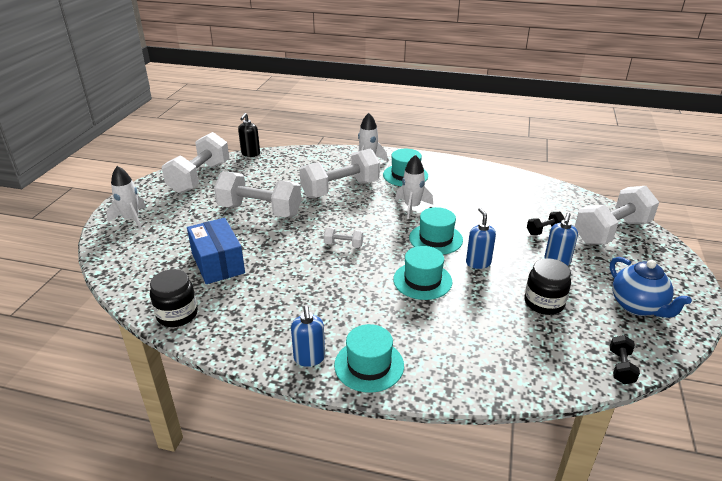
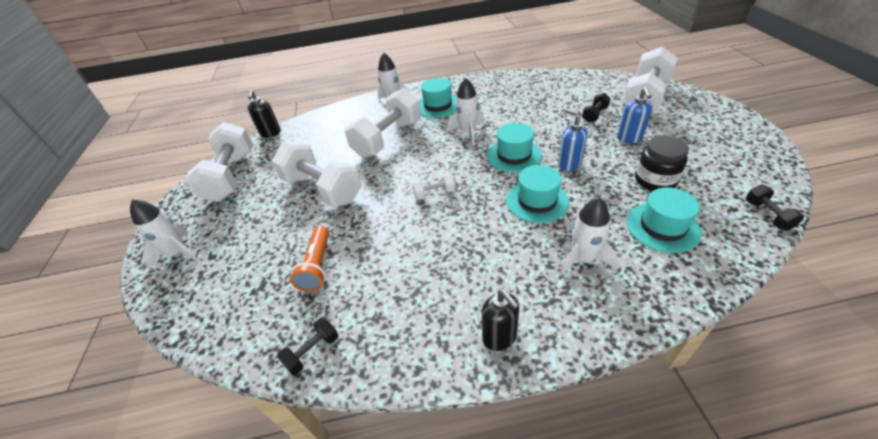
camera: 20 degrees left, 10 degrees up
(177, 315) = (312, 351): black jar -> black dumbbell
(218, 263) = (317, 266): blue box -> orange flashlight
(260, 211) = (322, 189): white dumbbell -> white dumbbell turned 45 degrees clockwise
(309, 358) = (499, 337): blue soap dispenser -> black soap dispenser
(369, 365) = (564, 316): turquoise hat -> turquoise hat (662, 227)
(420, 335) = (583, 259): none -> white rocket
(638, 306) = (725, 154): blue teapot -> none

